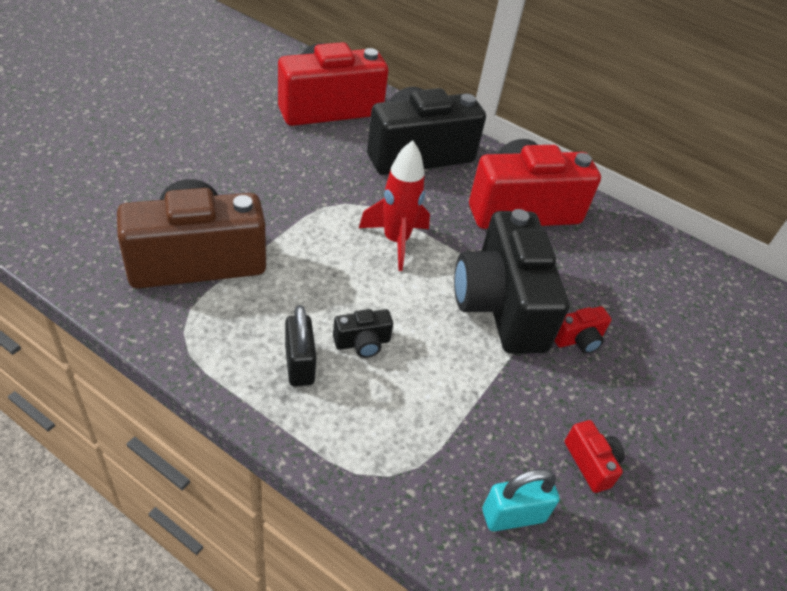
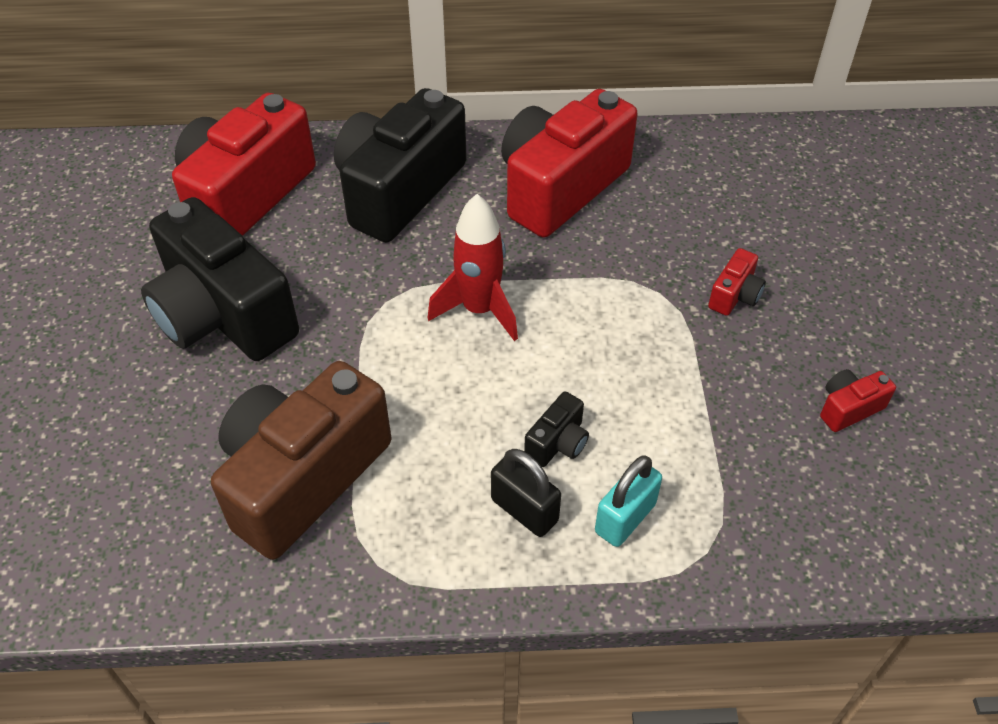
camera: 30 degrees left, 5 degrees up
(500, 305) = (640, 309): black camera -> black camera (222, 315)
(513, 515) = (834, 505): turquoise padlock -> turquoise padlock (625, 518)
(591, 463) = (848, 408): red camera -> red camera turned 60 degrees counterclockwise

